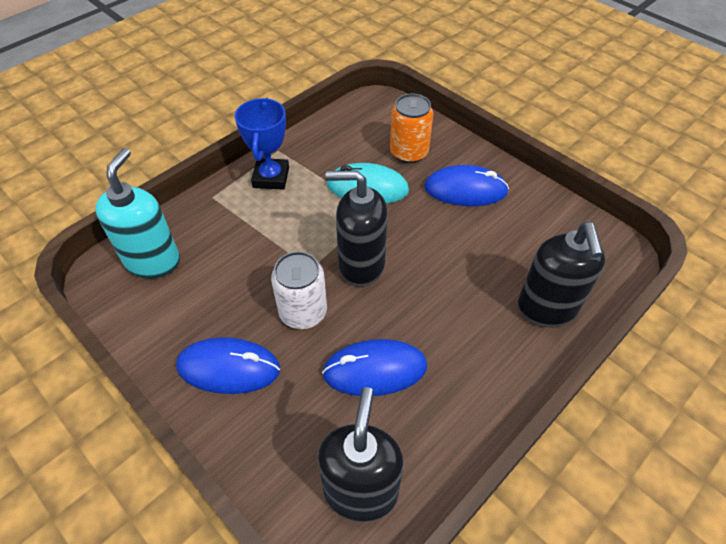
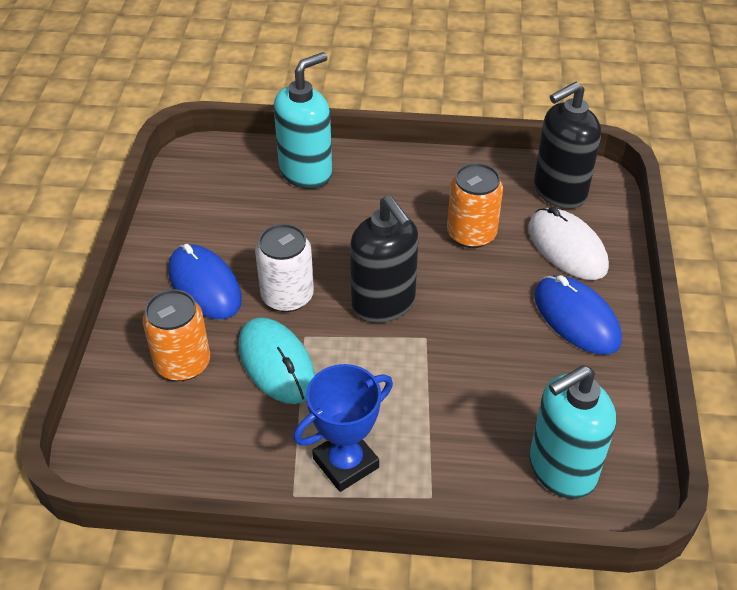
camera: 130 degrees left, 5 degrees down
(293, 429) = (567, 247): none -> white mouse
(303, 312) = (475, 309): white can -> white can (287, 296)
(375, 370) = (471, 234): blue mouse -> orange can
(546, 309) = (306, 172): black soap dispenser -> turquoise soap dispenser

